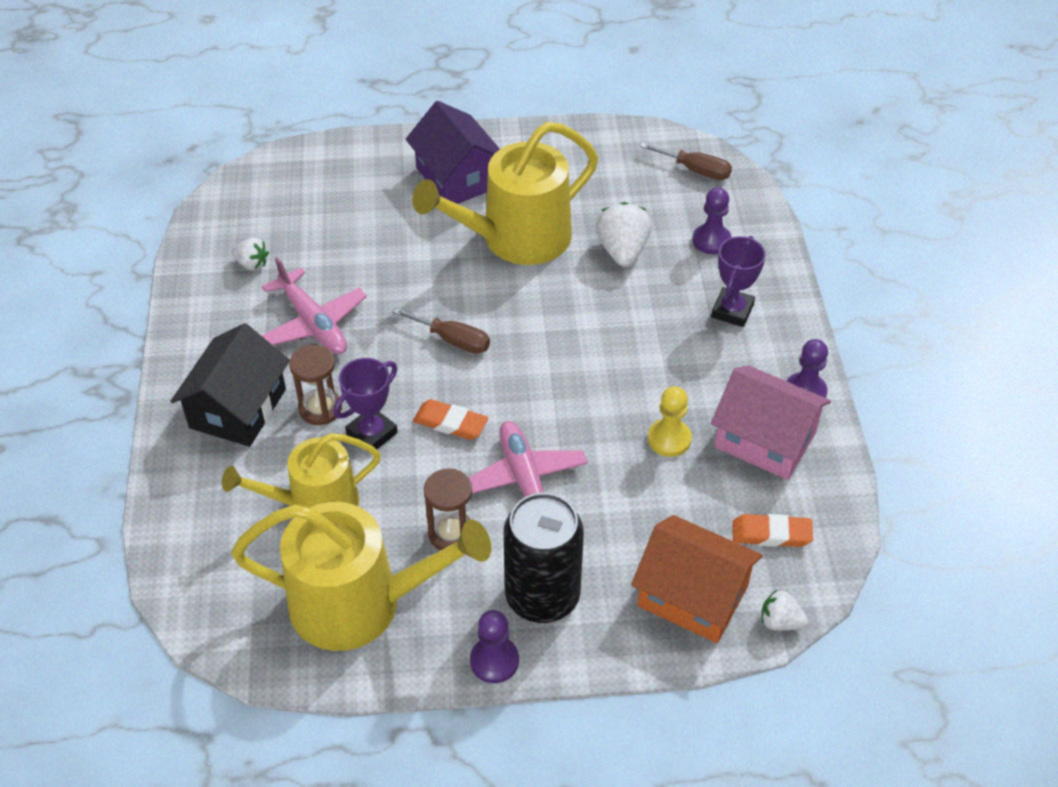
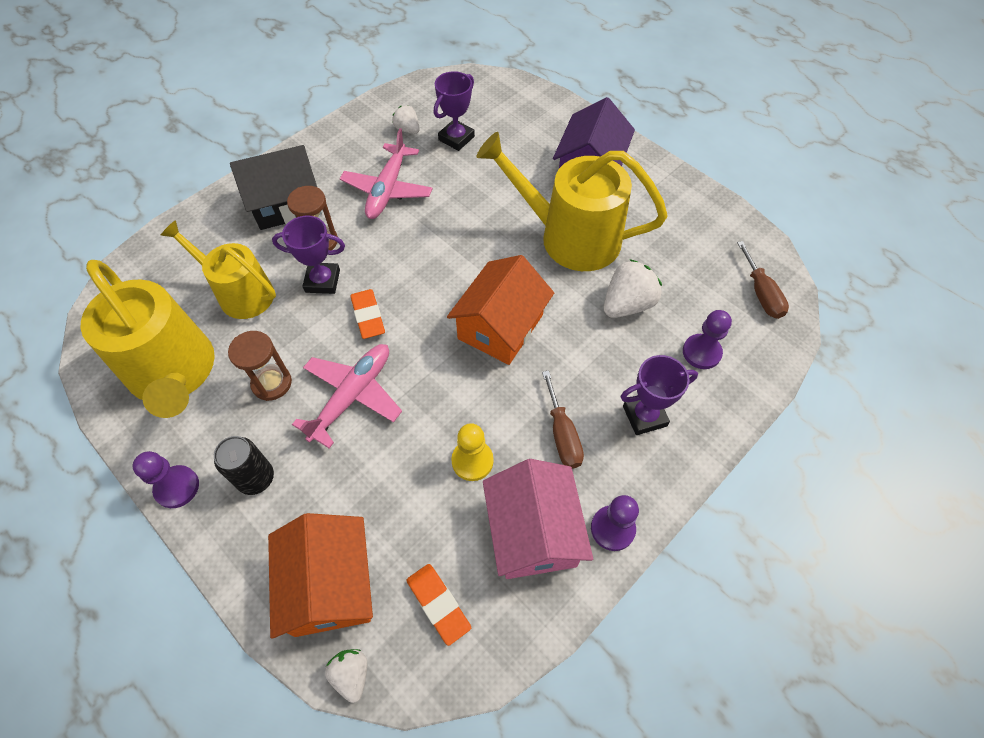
camera: 50 degrees right, 10 degrees up
(252, 264) = (407, 129): white strawberry -> white strawberry turned 150 degrees clockwise
(308, 237) = (456, 138): none -> purple trophy
(453, 340) = (442, 267): brown screwdriver -> brown screwdriver (562, 434)
(542, 596) = (256, 478): black can -> black can, size x0.57
(559, 342) = (500, 326): none -> orange house

